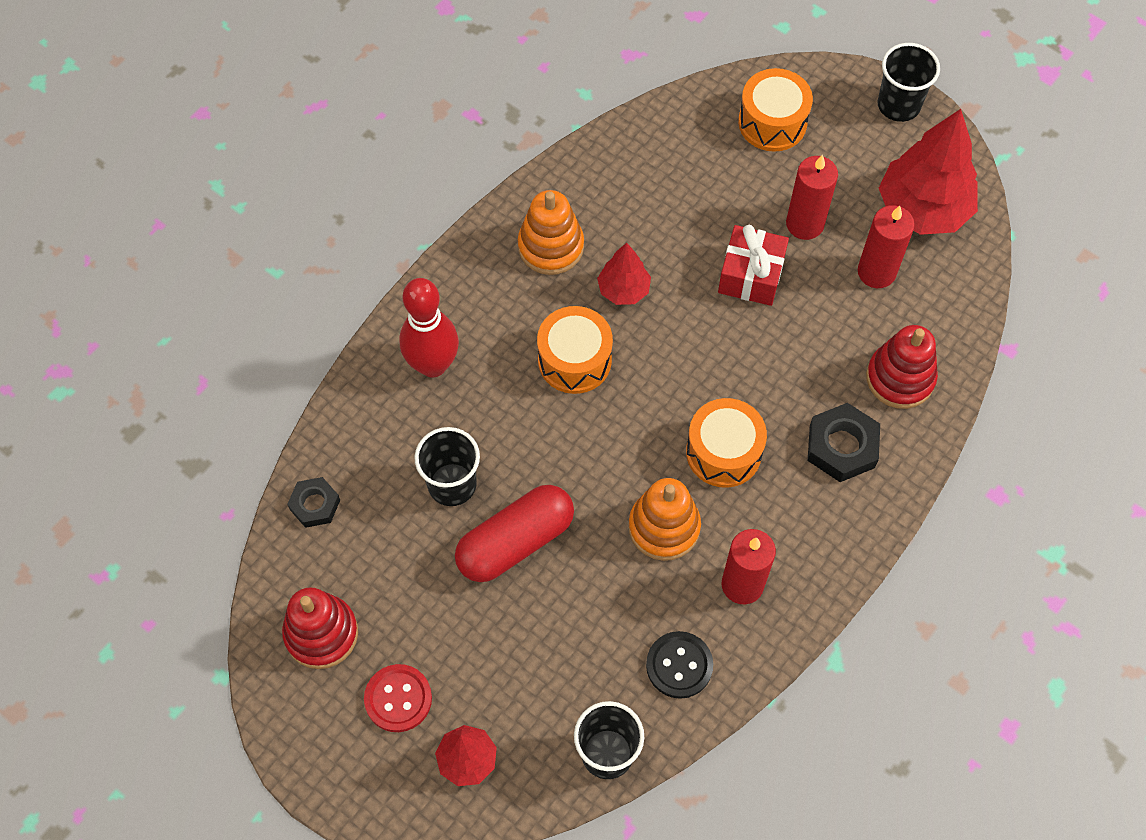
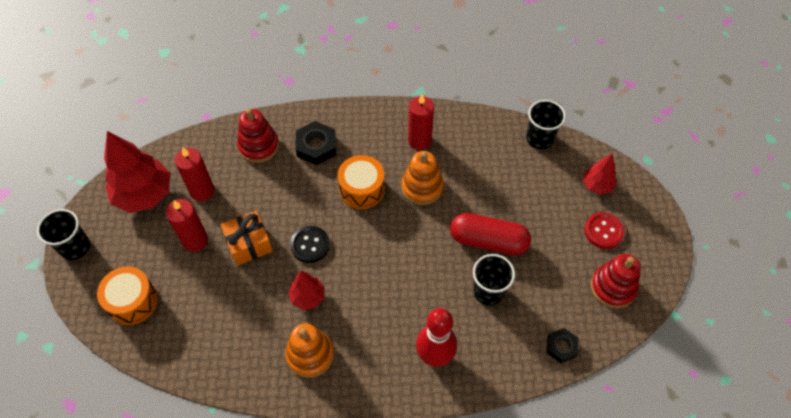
camera: 130 degrees left, 5 degrees down
(574, 360) = (370, 289): orange drum -> none
(679, 665) = (478, 139): black button -> black button (310, 245)
(751, 275) = (249, 244): red gift -> orange gift

